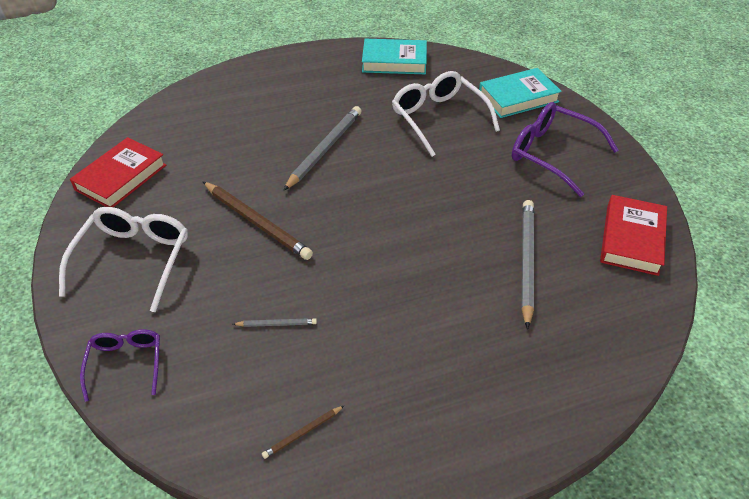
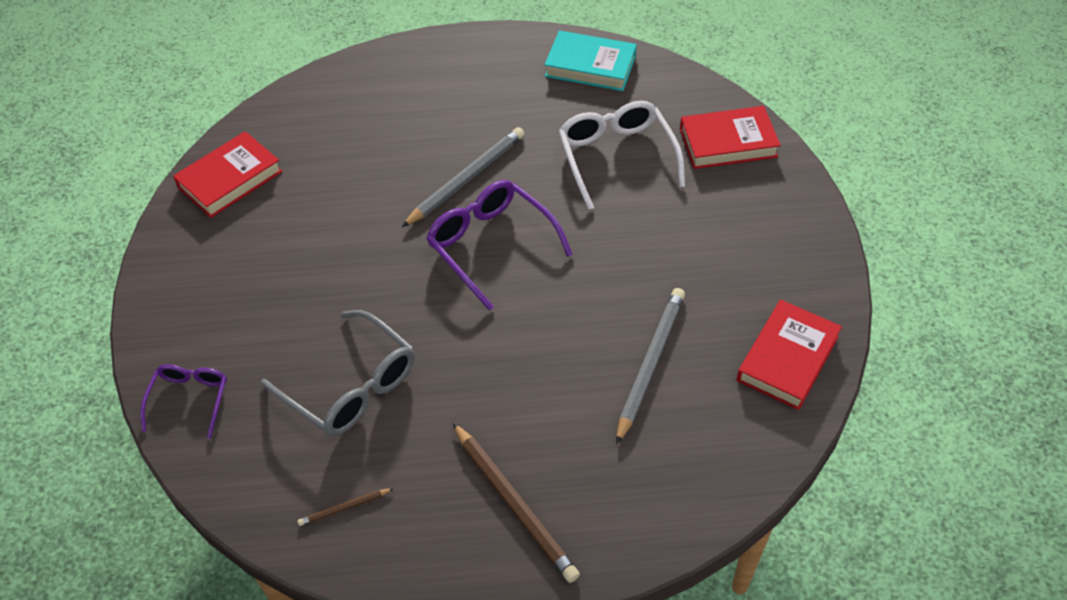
camera: 15 degrees right, 5 degrees up
(133, 260) = (222, 284): white glasses -> none
(256, 222) = (362, 261): brown pencil -> brown pencil (513, 504)
(276, 324) = (351, 386): grey pencil -> grey glasses
(518, 97) = (728, 143): turquoise book -> red book
(552, 154) = (738, 230): purple glasses -> purple glasses (491, 246)

